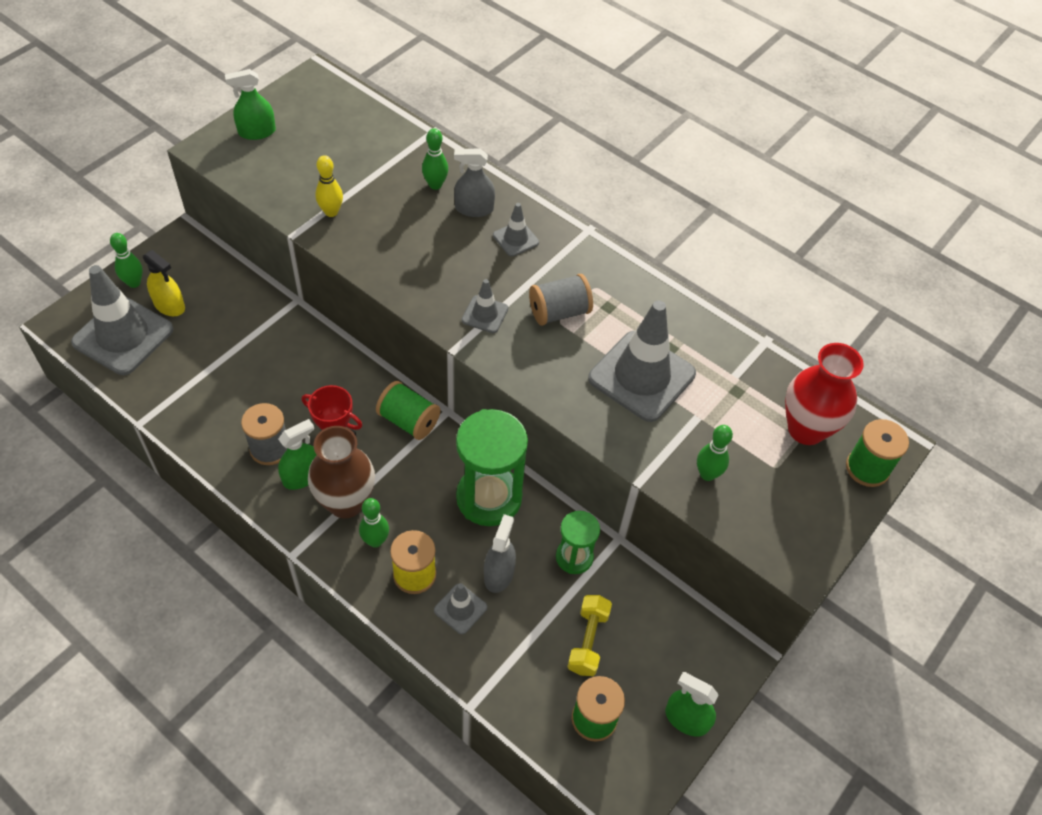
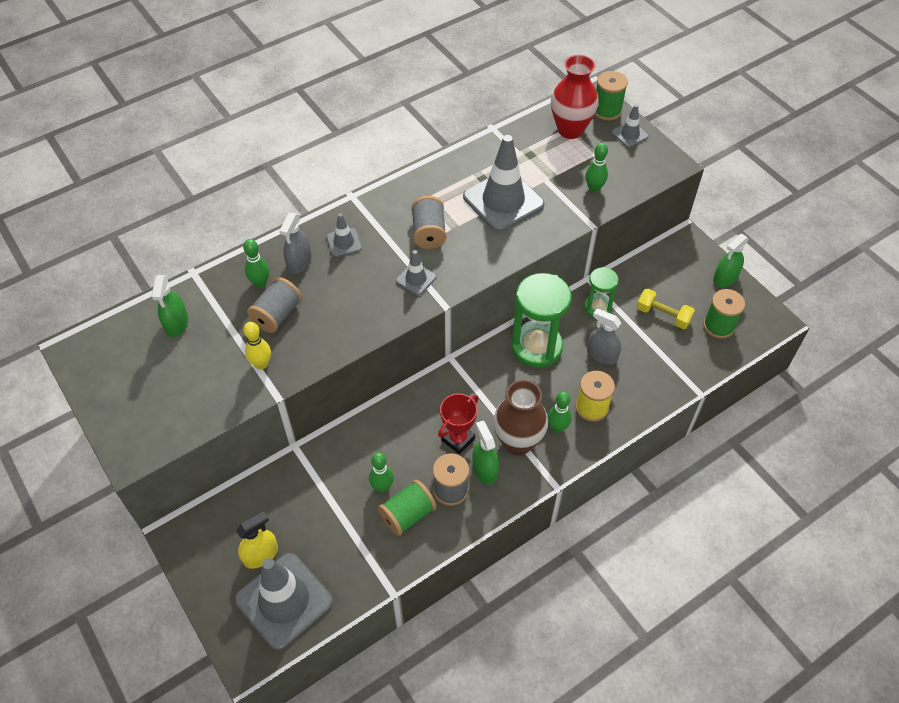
camera: 70 degrees left, 0 degrees up
(134, 283) = (218, 585): green bowling pin -> green bowling pin (382, 487)
(257, 132) = (128, 408): green spray bottle -> green spray bottle (176, 323)
(397, 208) = (277, 315): none -> grey spool
(409, 421) = (451, 385): green spool -> green spool (408, 515)
(460, 609) = (625, 384): grey traffic cone -> grey traffic cone (629, 134)

